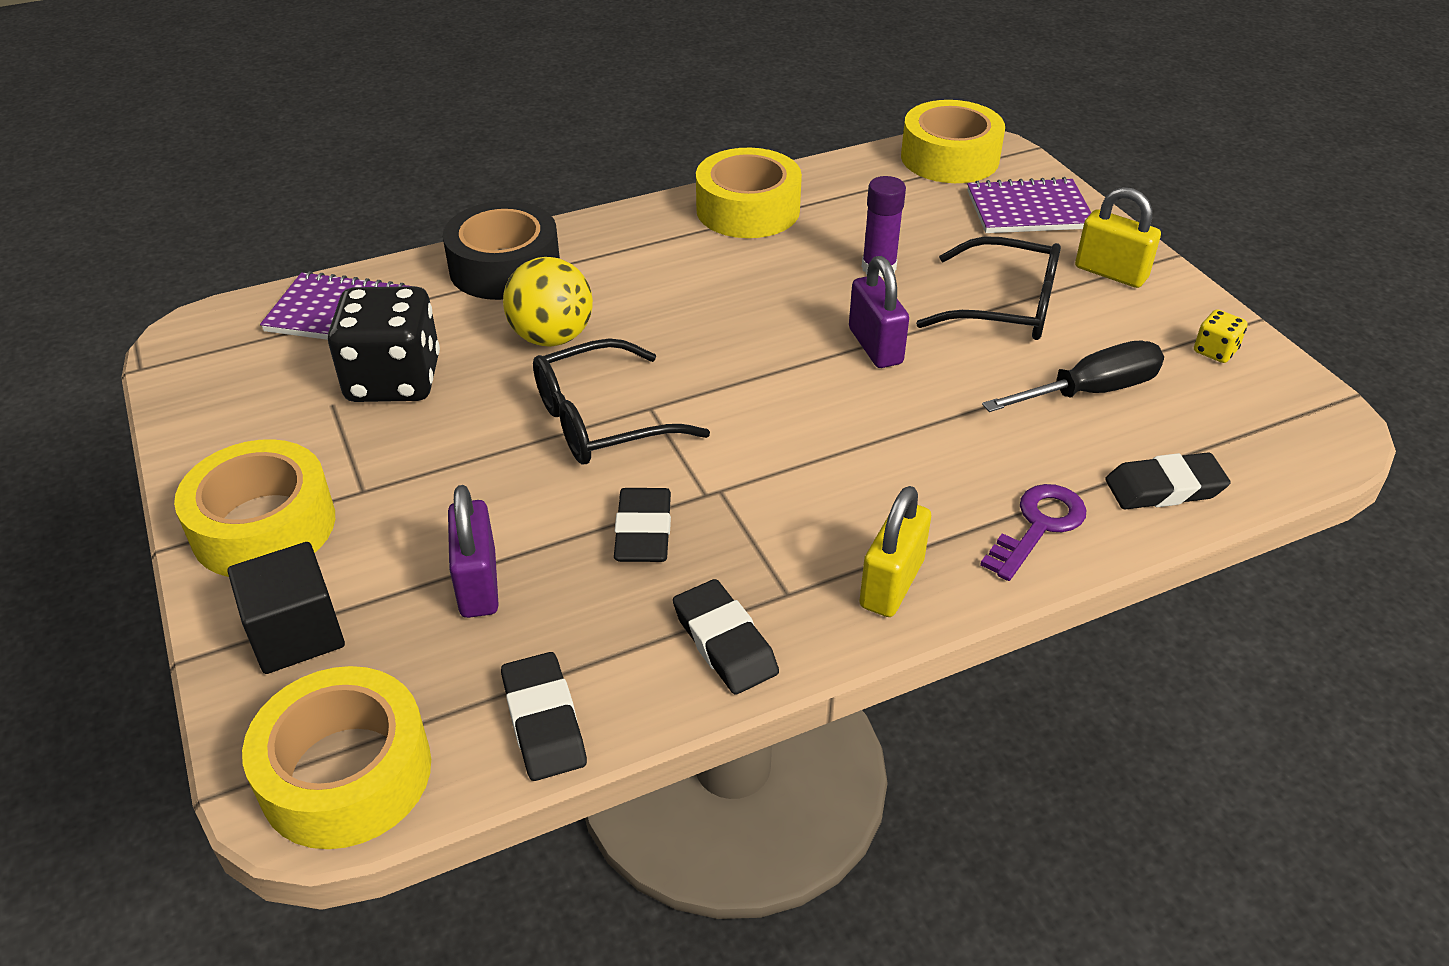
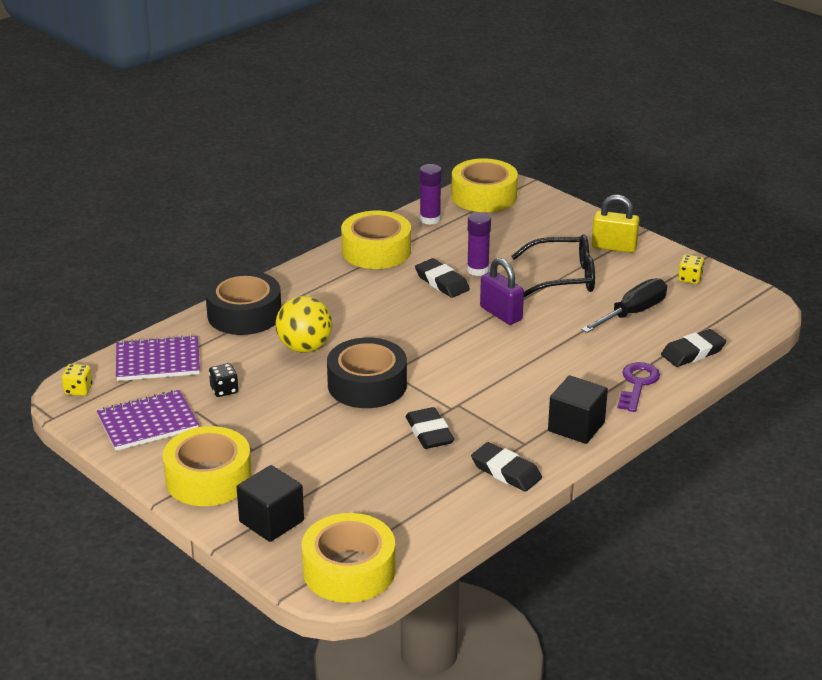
camera: 20 degrees left, 10 degrees down
(205, 333) = (78, 390): none -> yellow dice
(394, 380) = (224, 390): black dice -> black dice, size x0.43
(478, 584) = (355, 477): purple padlock -> none
(543, 721) = (435, 525): black eraser -> black eraser (442, 282)
(601, 420) = (367, 385): black glasses -> black tape
(852, 177) = (430, 219): none -> purple glue stick
(891, 584) = (576, 427): yellow padlock -> black cube
(1028, 210) = (548, 219): purple notebook -> purple notebook (148, 423)

